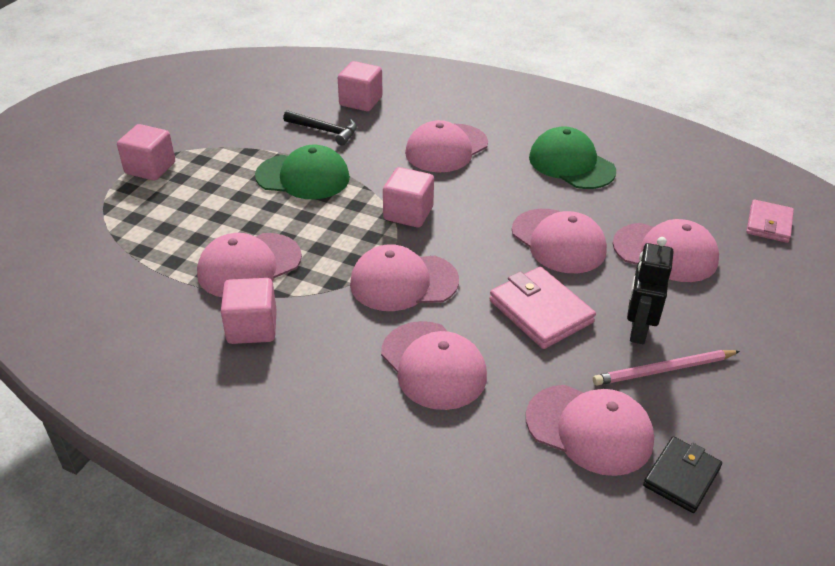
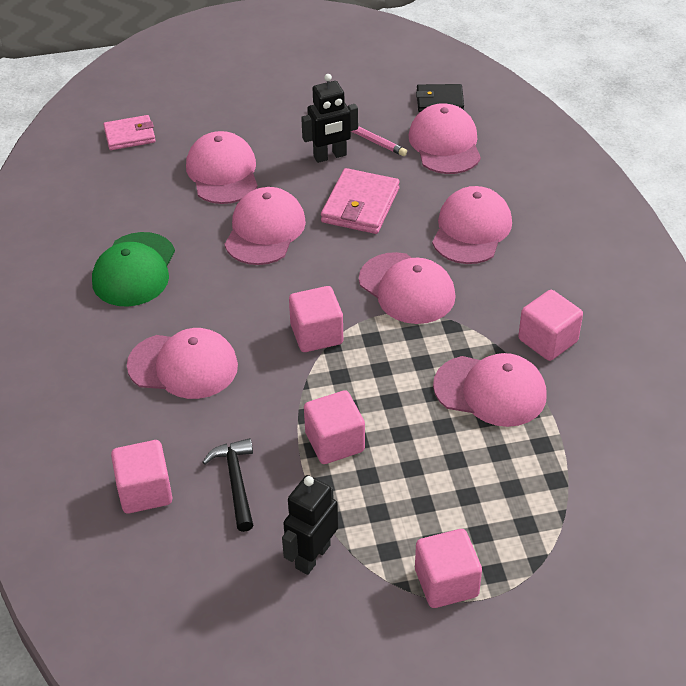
camera: 125 degrees left, 5 degrees up
(238, 134) = (312, 556): none -> black robot
(303, 177) = (335, 442): green cap -> pink cube

